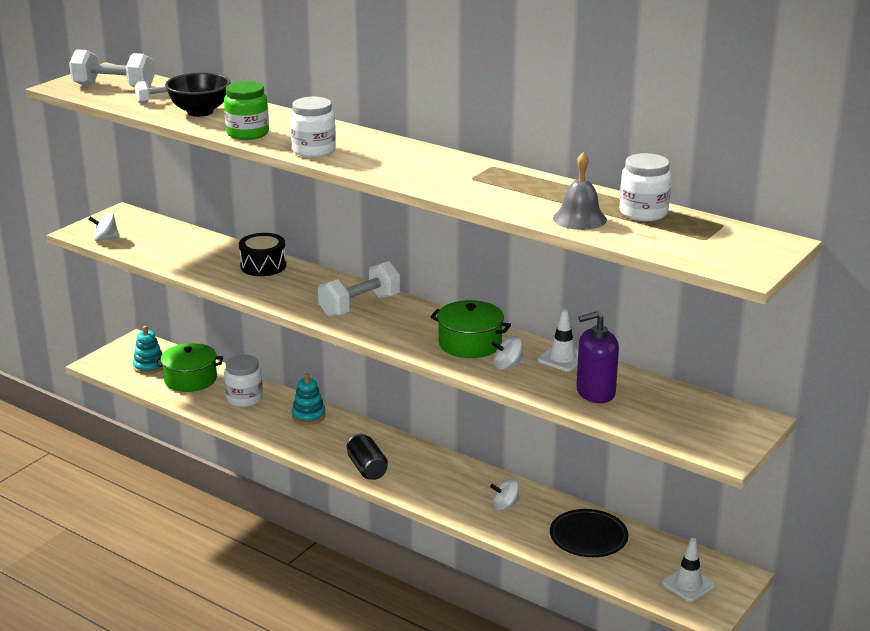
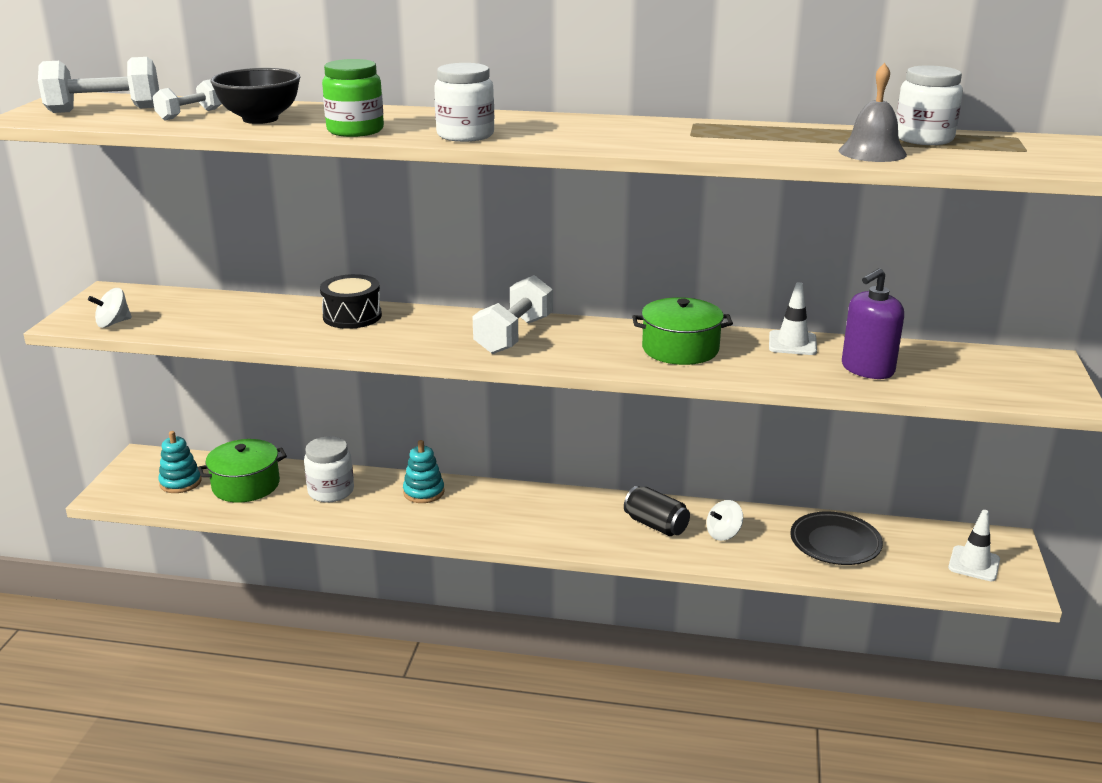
camera: 25 degrees left, 0 degrees up
(367, 468) = (540, 533): black can -> black can (656, 525)
(507, 366) = (747, 363): white spinning top -> none

